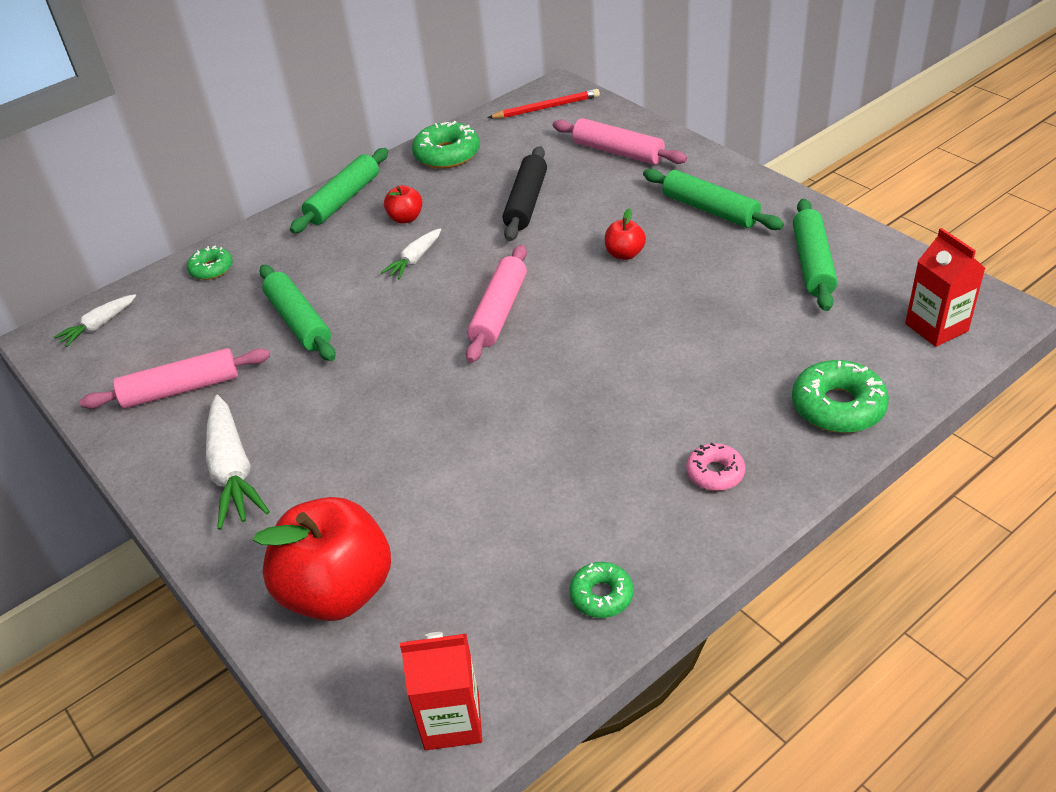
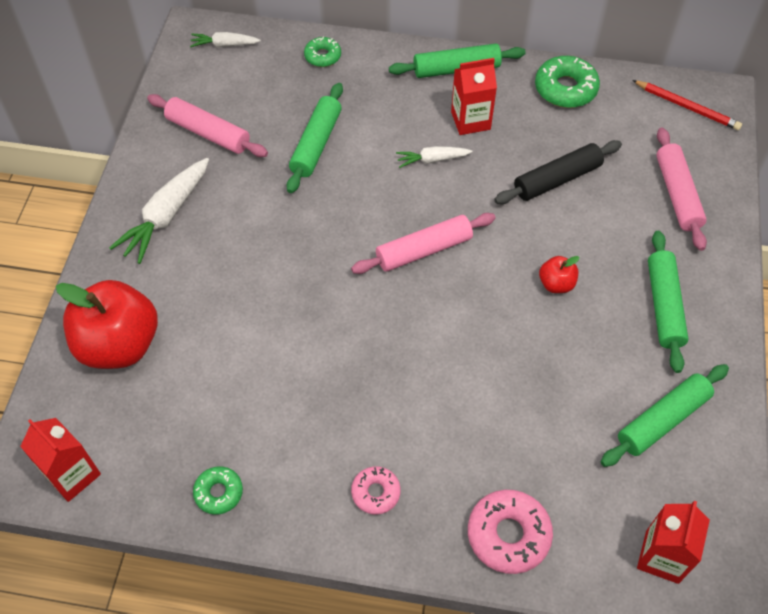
camera: 45 degrees right, 15 degrees up
(406, 218) = (470, 120): red apple -> red carton
(838, 406) = (508, 535): green donut -> pink donut

